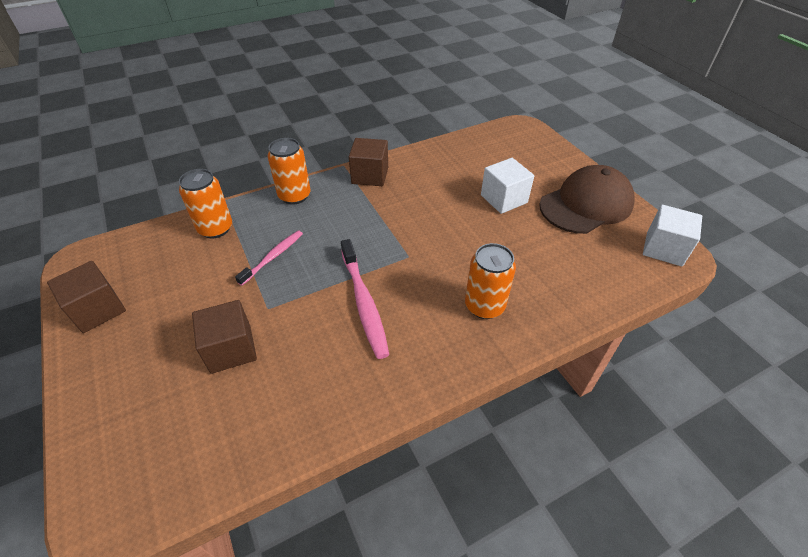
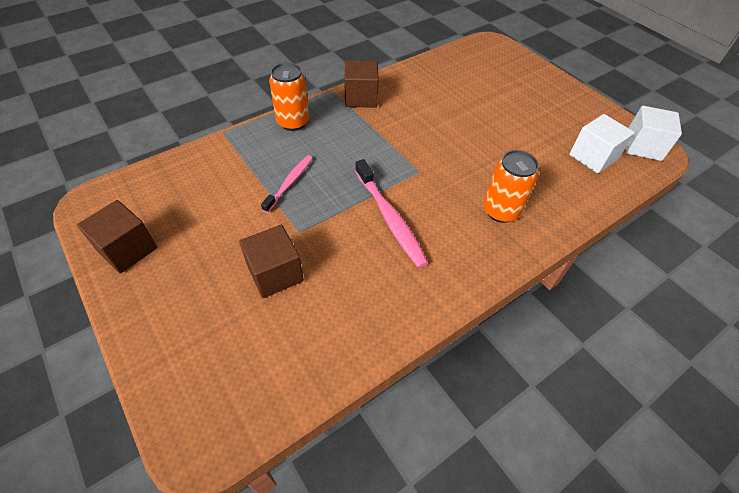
camera: 10 degrees left, 5 degrees up
(215, 228) = (223, 160): orange can -> none
(503, 199) = (492, 112): white cube -> white cube (593, 157)
(586, 204) = (566, 111): brown cap -> none

